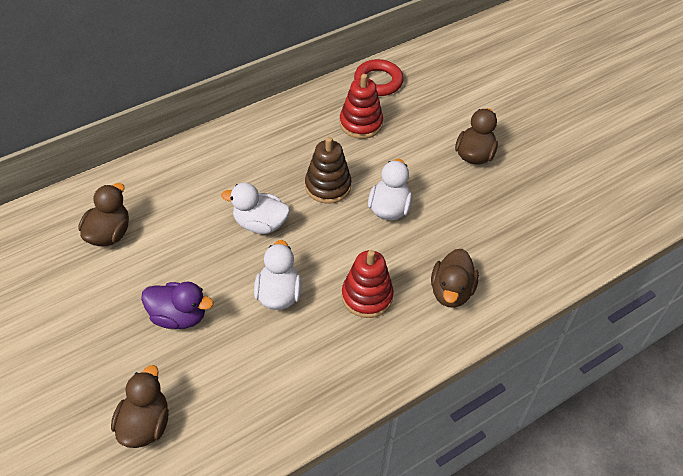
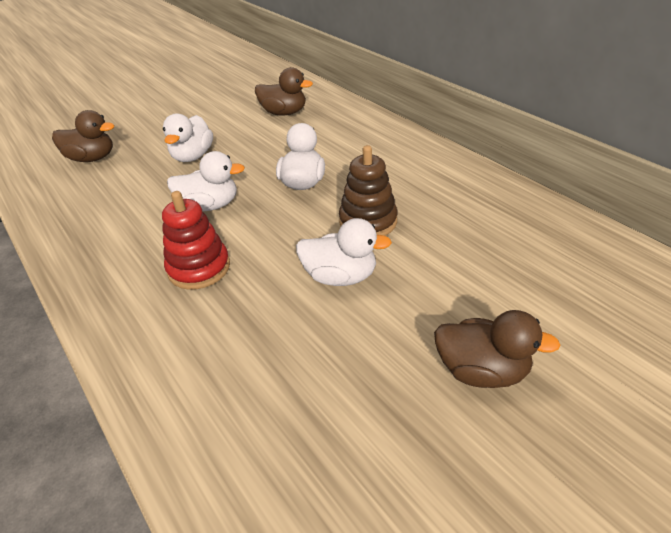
camera: 90 degrees right, 10 degrees down
(178, 316) = (193, 156): purple duck -> white duck
(361, 123) = (492, 238): red stacking toy -> none
(378, 81) = (592, 247): red ring -> none
(451, 291) = (196, 348): brown duck -> none

